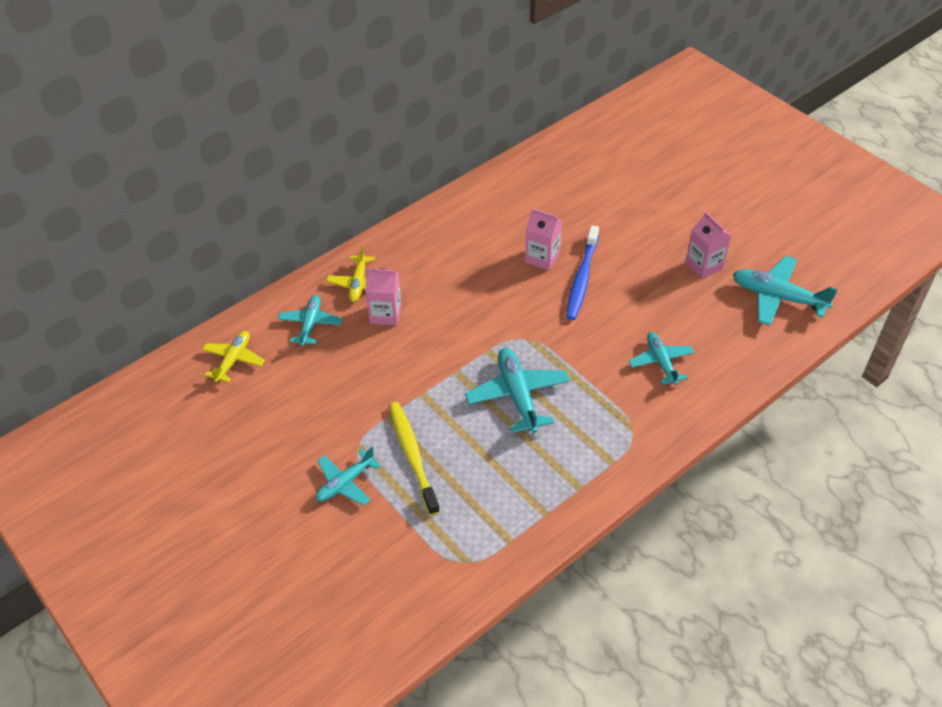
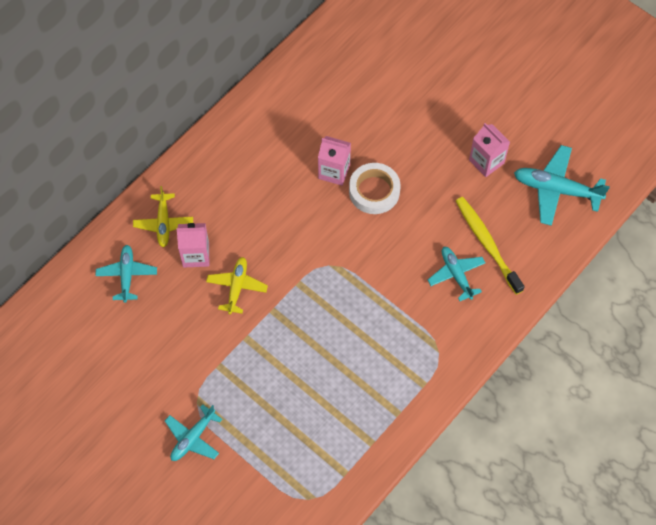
camera: 10 degrees left, 15 degrees up
(234, 360) = (63, 324): yellow plane -> yellow plane (237, 287)
(412, 455) = (247, 402): yellow toothbrush -> yellow toothbrush (487, 243)
(518, 395) = (332, 327): turquoise plane -> none
(581, 279) = (374, 191): blue toothbrush -> white tape

